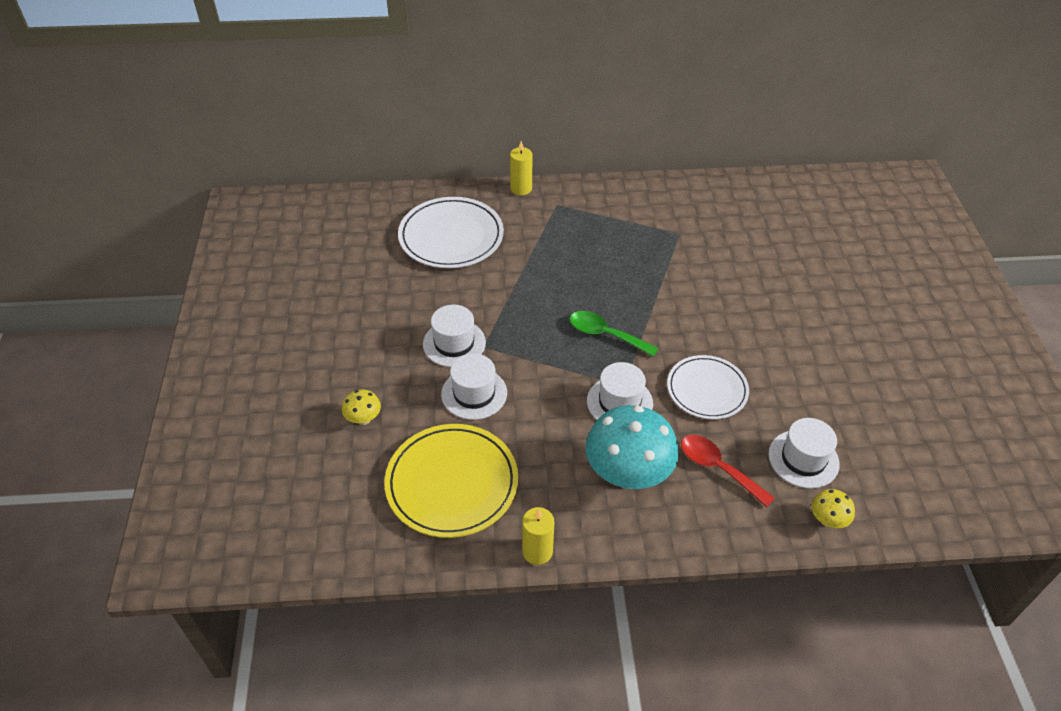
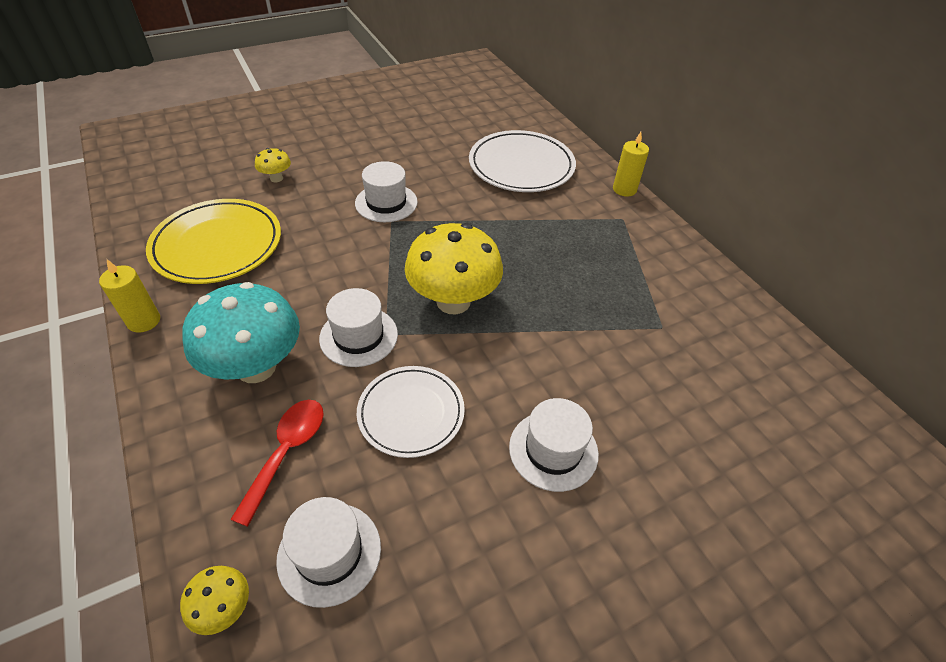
camera: 65 degrees right, 0 degrees up
(474, 393) = (329, 230): white hat -> white hat (553, 450)
(606, 334) = (453, 301): green spoon -> yellow mushroom

